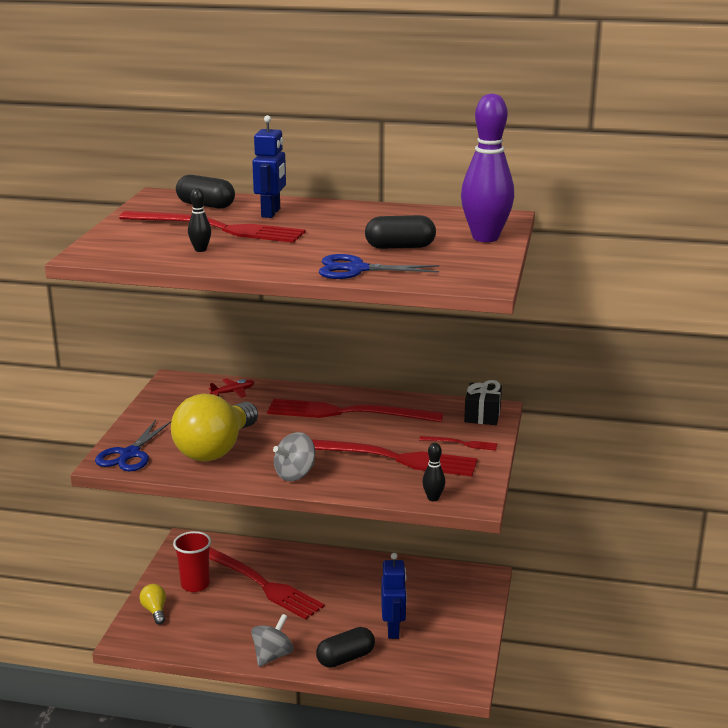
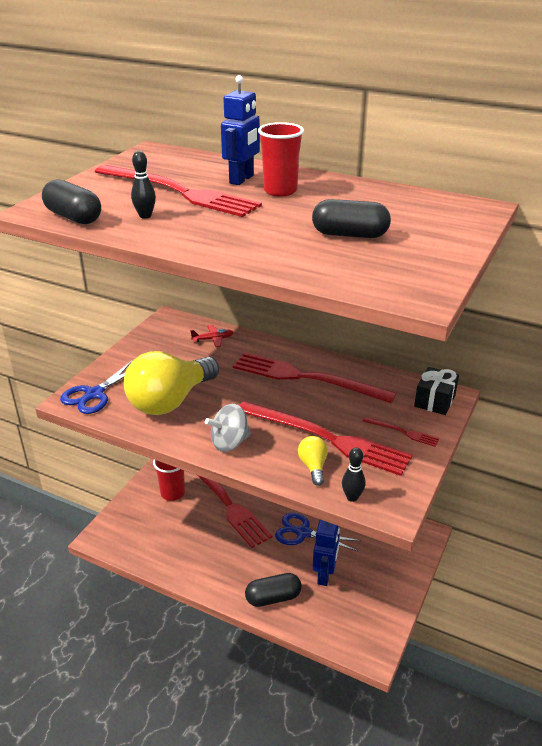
camera: 15 degrees right, 10 degrees up
(155, 611) = (131, 513): yellow light bulb -> yellow light bulb (313, 467)
(206, 205) = (186, 165): black capsule -> black capsule (73, 217)
(272, 655) = (211, 581): grey spinning top -> none
(314, 219) = (280, 191): none -> red cup
(357, 269) = (288, 259): blue scissors -> blue scissors (303, 533)
(485, 238) = (449, 233): purple bowling pin -> none

